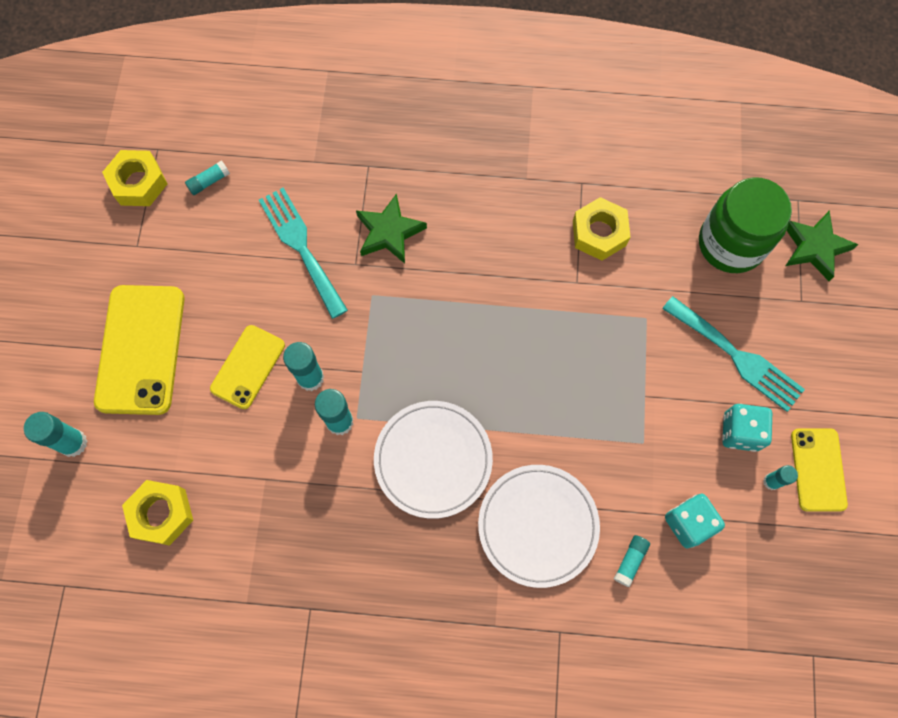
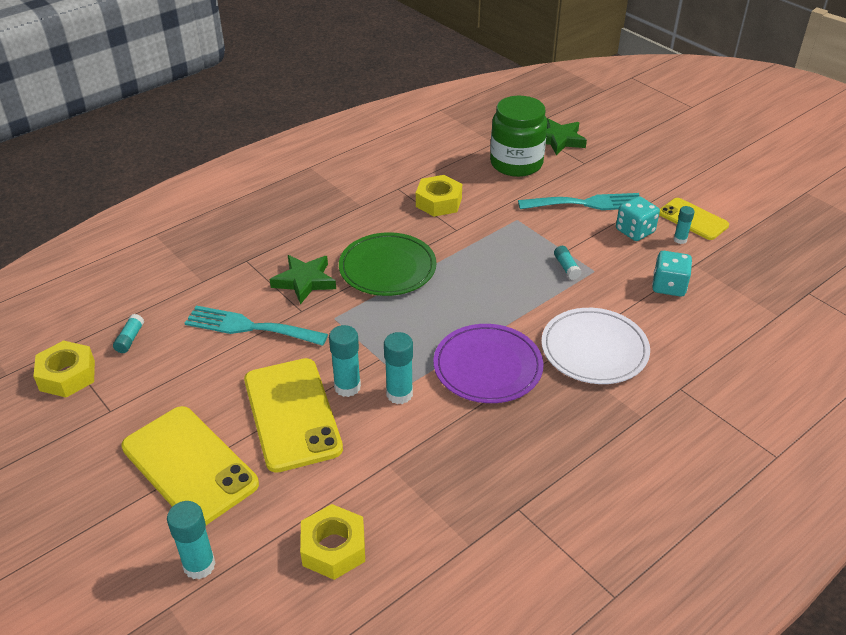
camera: 45 degrees left, 30 degrees down
(248, 367) = (292, 414): yellow phone -> yellow phone, size x1.67
(433, 460) = (487, 367): white plate -> purple plate
(469, 276) = (387, 268): none -> green plate
(630, 561) = (666, 325): turquoise glue stick -> turquoise glue stick (566, 267)

